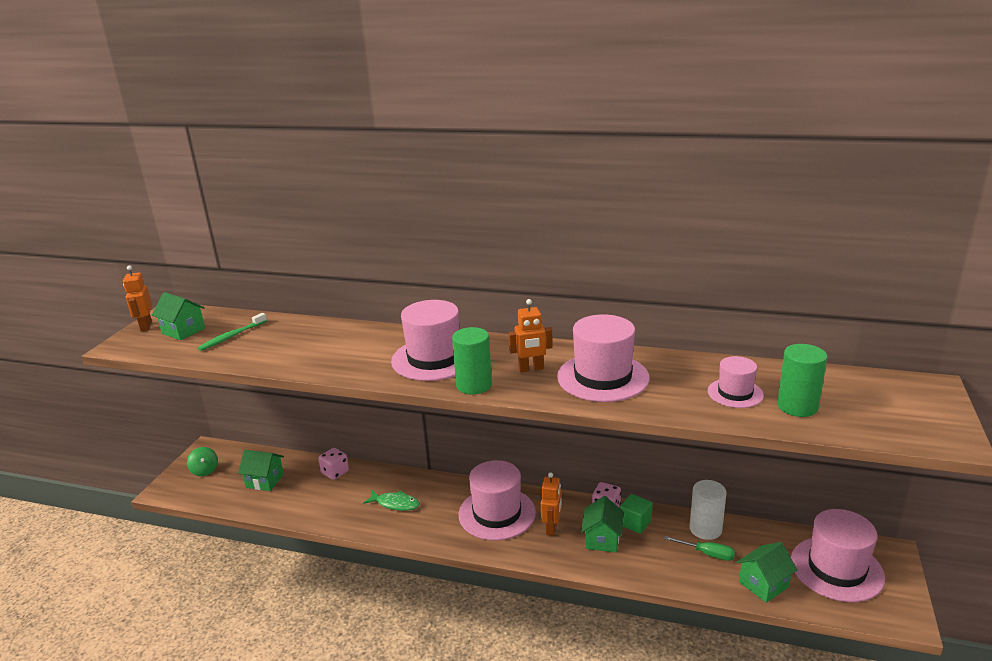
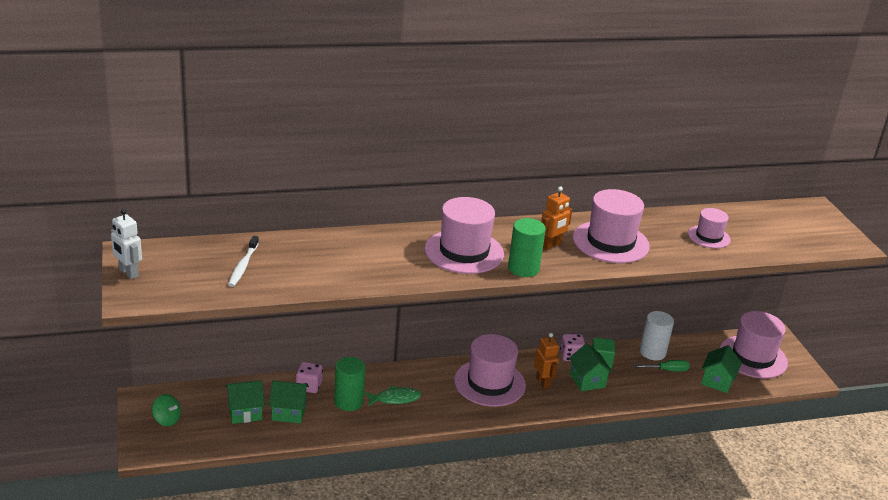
camera: 35 degrees left, 5 degrees up
(146, 326) = (128, 273): orange robot -> white robot
(183, 331) = (180, 270): green house -> green house (289, 412)
(232, 336) = (243, 266): green toothbrush -> white toothbrush
(797, 406) = (754, 239): green cylinder -> green cylinder (348, 401)

